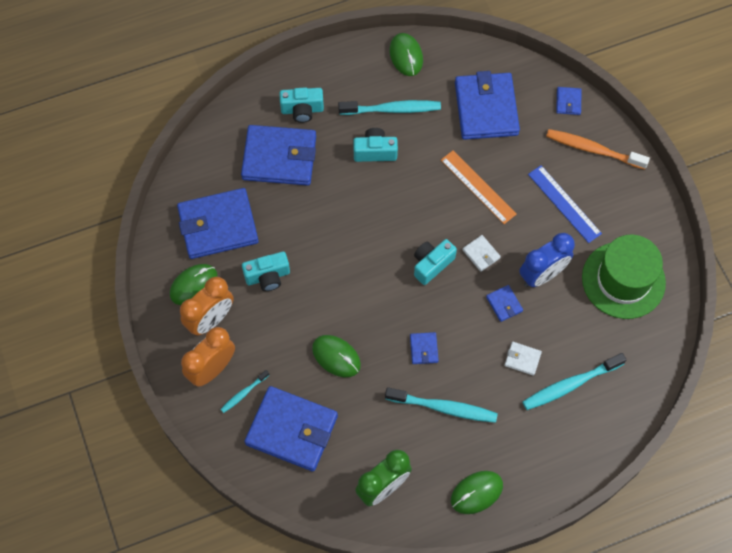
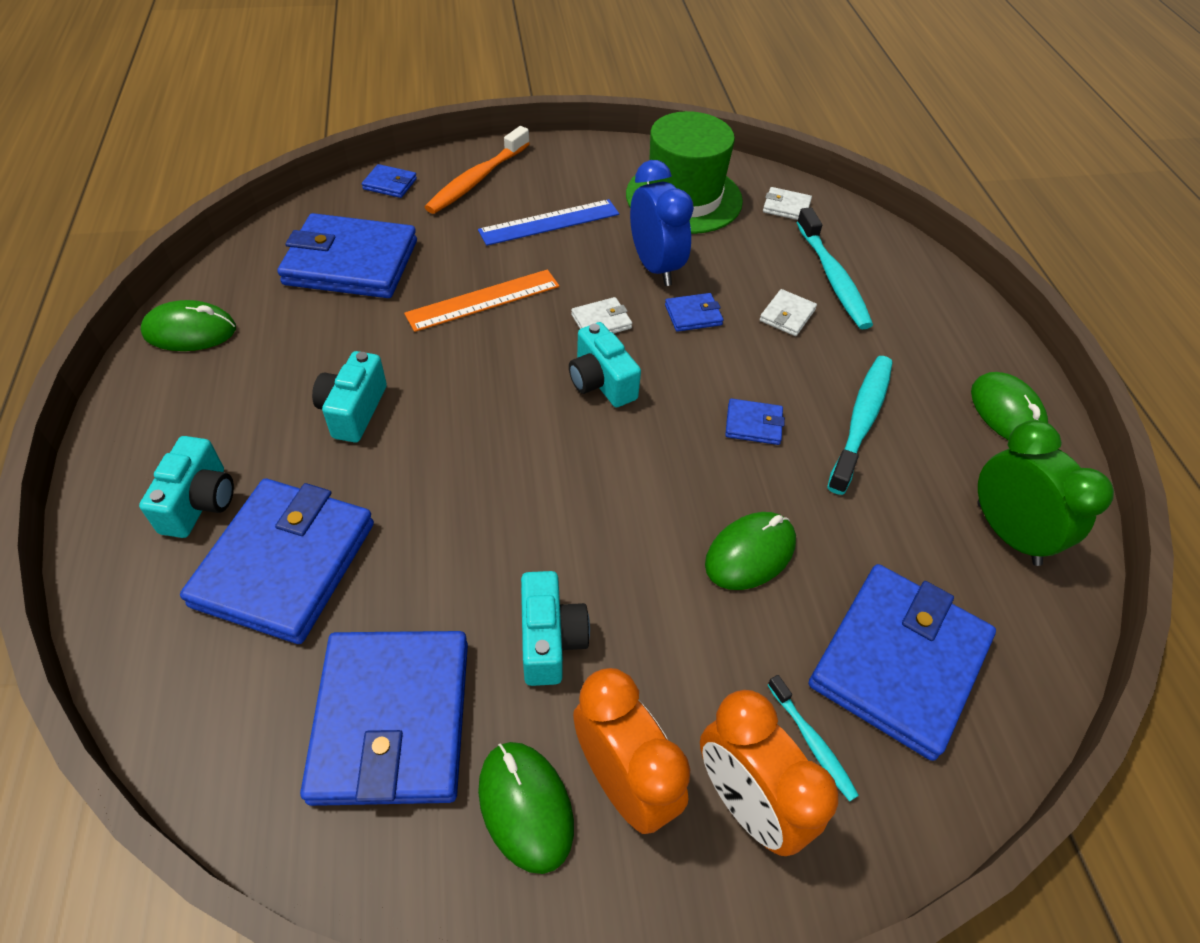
camera: 80 degrees left, 15 degrees down
(391, 109) = (282, 371): turquoise toothbrush -> none
(639, 349) = (786, 207): none -> white wallet

